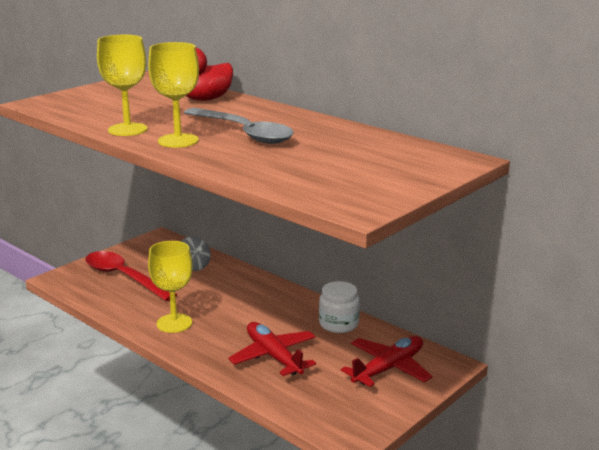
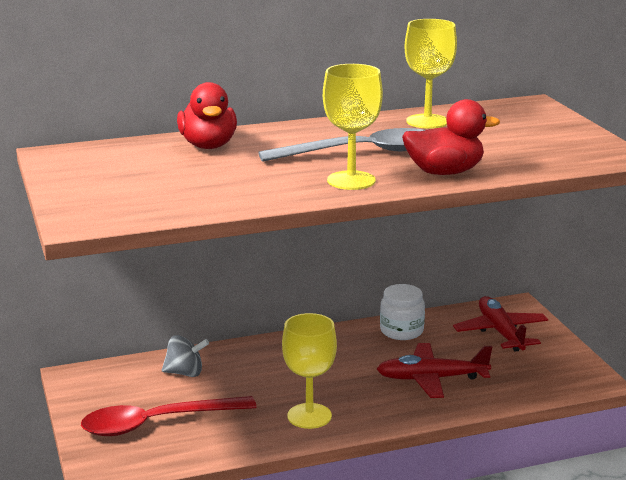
camera: 60 degrees left, 0 degrees up
(127, 129) = (277, 194): yellow goblet -> yellow goblet (427, 121)
(230, 161) = (444, 172): none -> red duck

